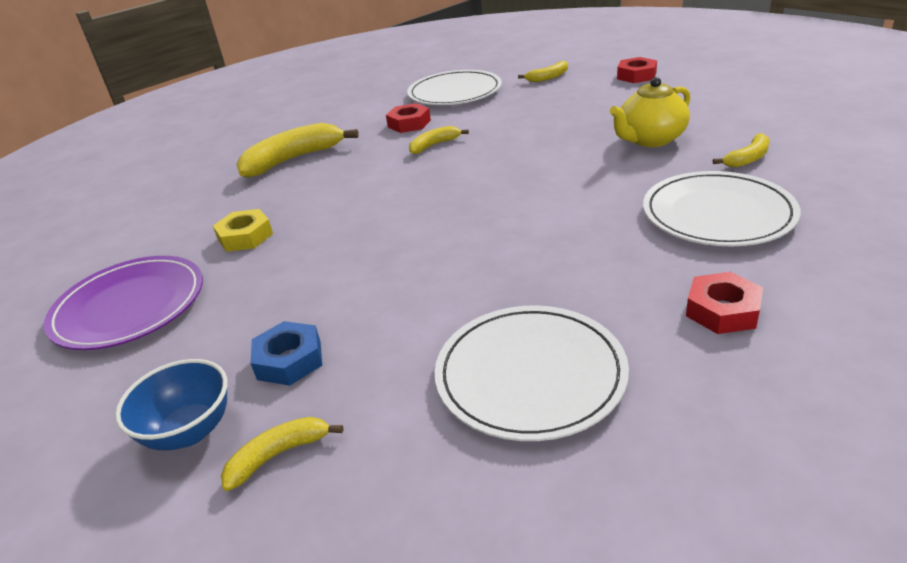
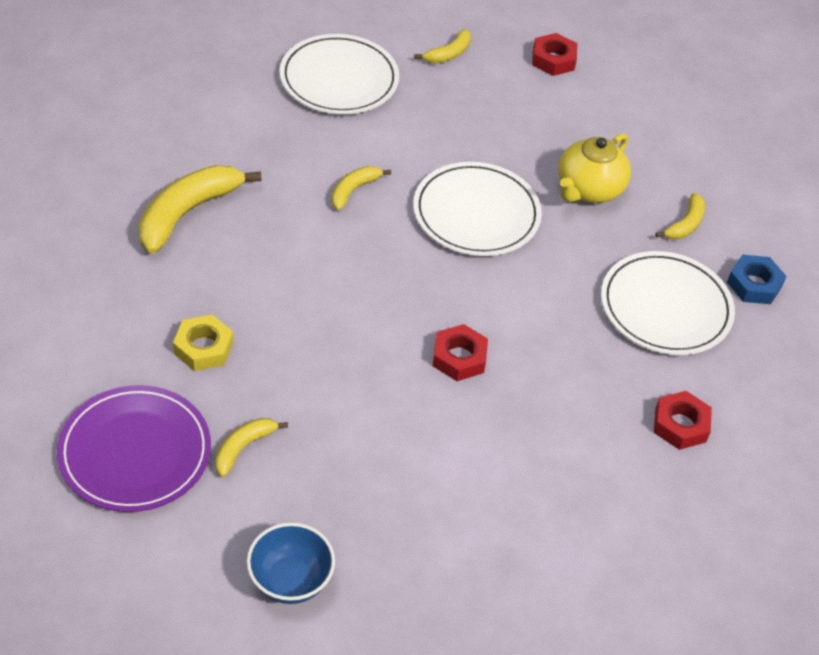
camera: 25 degrees left, 15 degrees up
(278, 455) = (378, 593): yellow banana -> yellow banana (243, 447)
(289, 360) = (339, 503): blue nut -> blue nut (754, 284)
(409, 124) = (305, 145): red nut -> red nut (459, 358)
(530, 375) = (547, 501): white plate -> white plate (476, 213)

